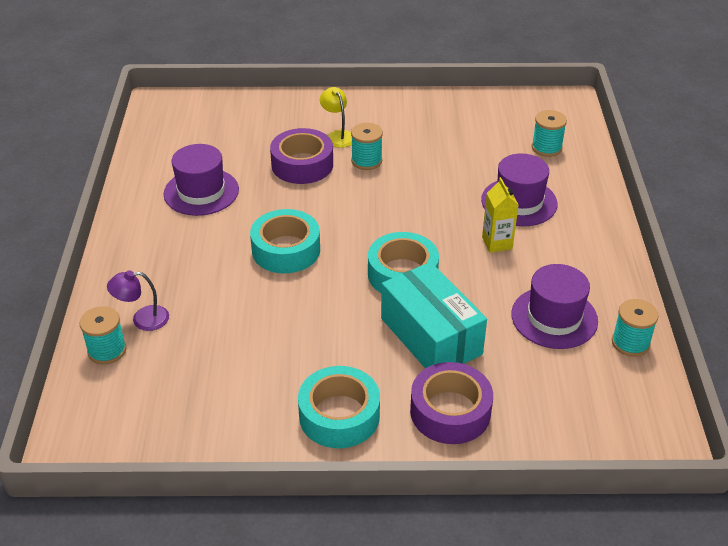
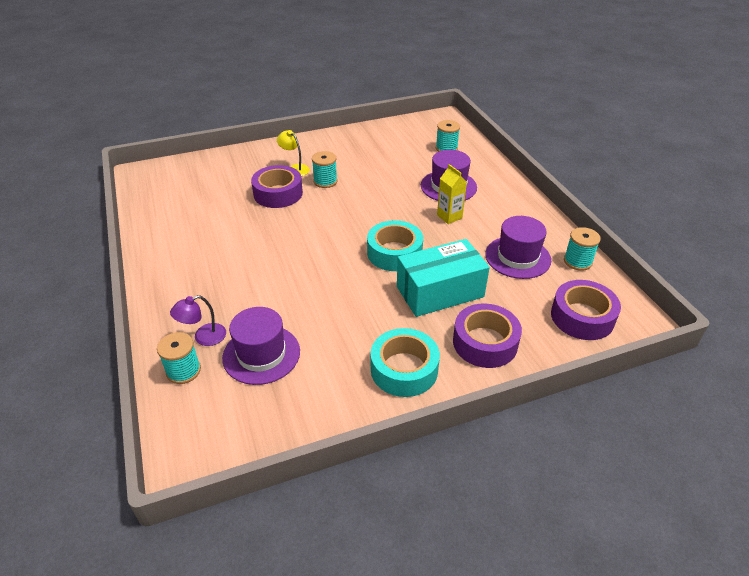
camera: 20 degrees left, 0 degrees up
(201, 192) = (207, 229): purple hat -> purple hat (261, 354)
(286, 250) = (297, 256): turquoise tape -> none
(431, 336) = (440, 291): turquoise box -> turquoise box turned 60 degrees counterclockwise
(590, 414) = (582, 317): none -> purple tape

